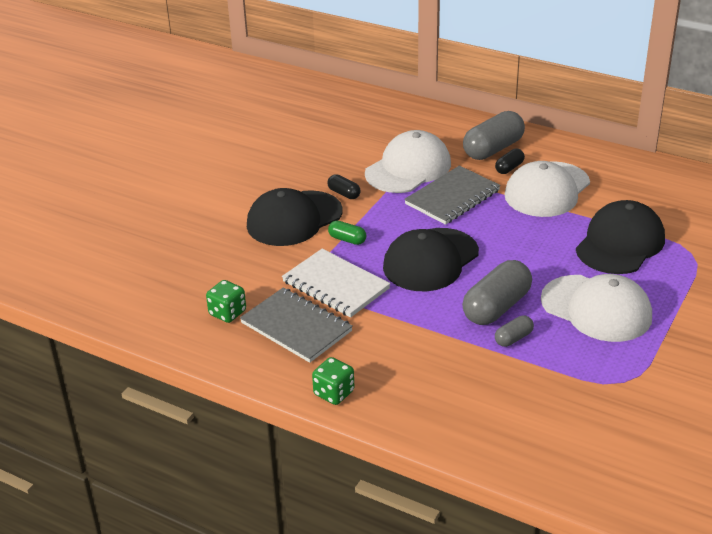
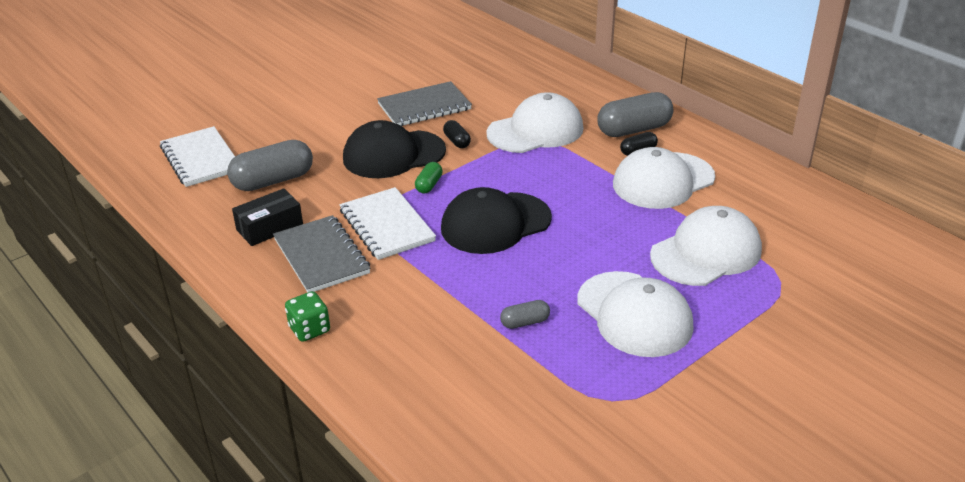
camera: 20 degrees right, 0 degrees up
(107, 264) = (201, 159): none -> white notebook
(227, 313) = (270, 227): green dice -> black box
(347, 239) = (429, 185): green capsule -> green capsule turned 60 degrees clockwise
(452, 197) = (560, 167): grey notebook -> grey notebook (424, 107)
(496, 307) = (529, 286): grey capsule -> grey capsule (273, 181)
(620, 243) = (706, 252): black cap -> white cap

